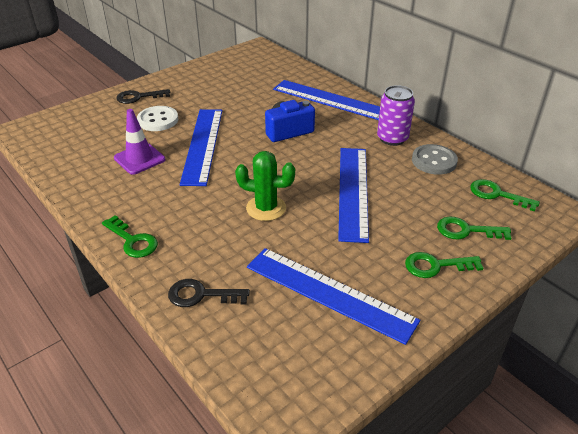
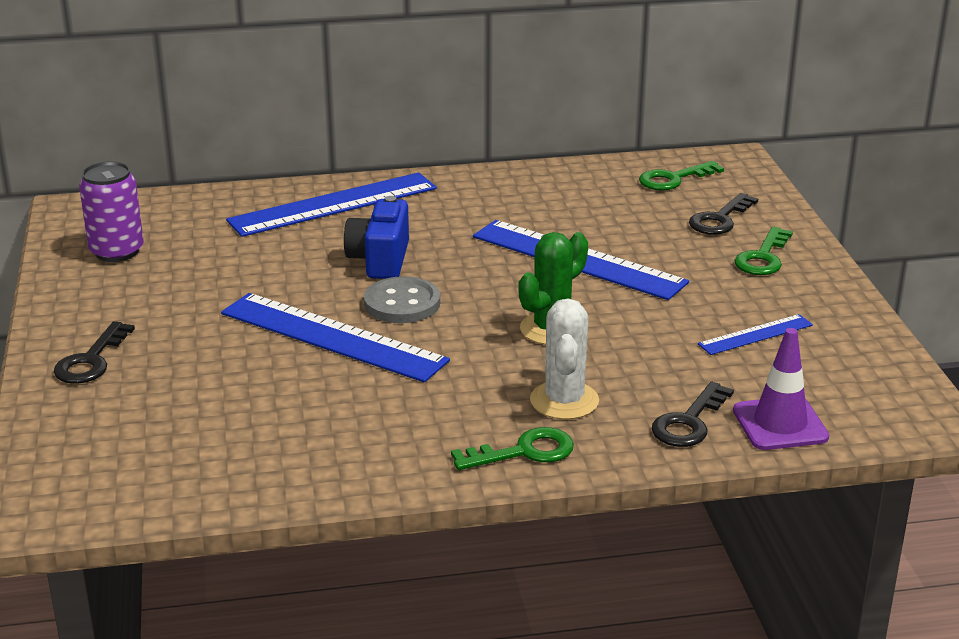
camera: 60 degrees left, 10 degrees down
(139, 159) = (305, 402): purple traffic cone -> purple traffic cone (780, 424)
(158, 120) = (201, 359): white button -> none
(193, 238) = (564, 401): none -> white cactus
(329, 293) = (755, 334): blue ruler -> blue ruler, size x0.50
(392, 138) = (489, 196): purple can -> purple can (117, 251)
(434, 161) = (569, 189): grey button -> grey button (402, 303)
(466, 230) = (719, 219): green key -> black key

